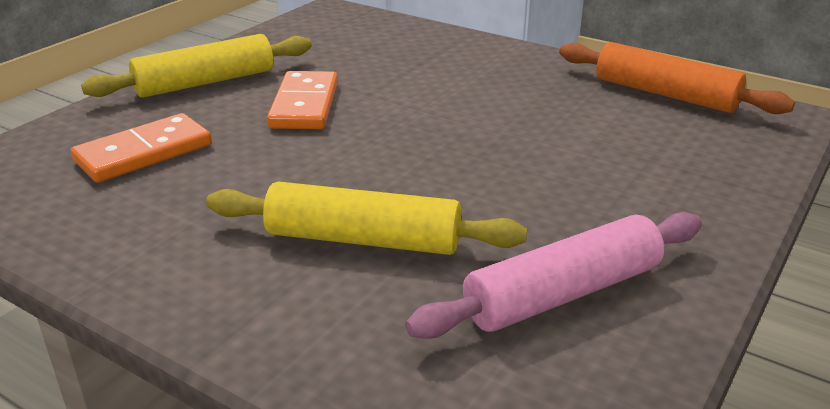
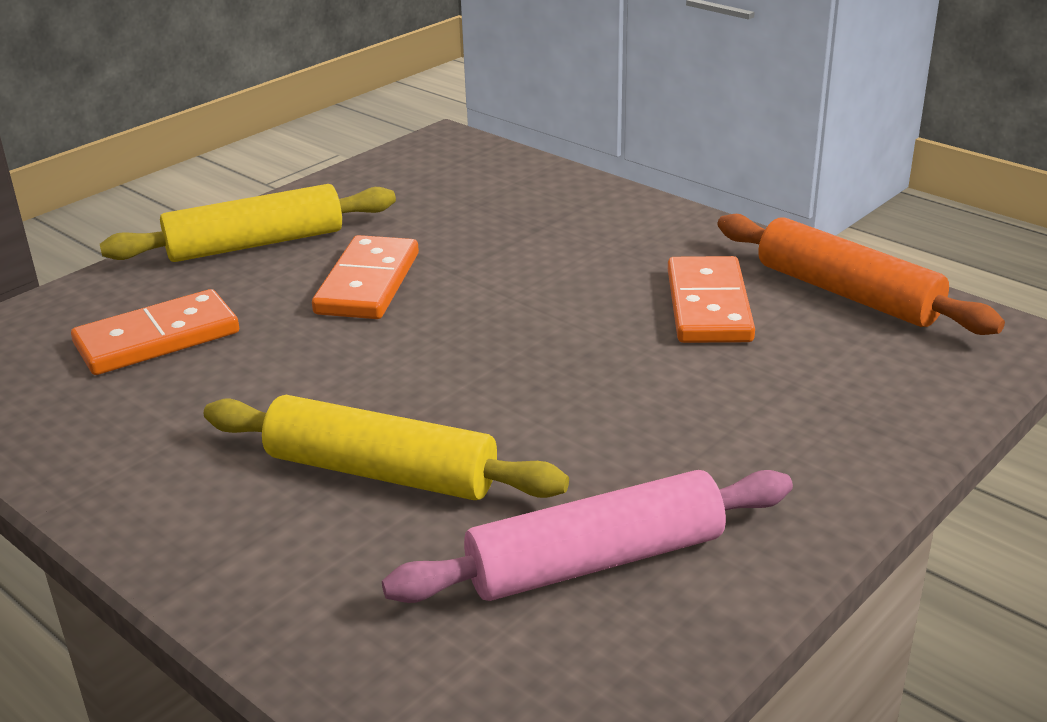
camera: 10 degrees right, 0 degrees up
(570, 107) = (709, 306): none -> orange domino

